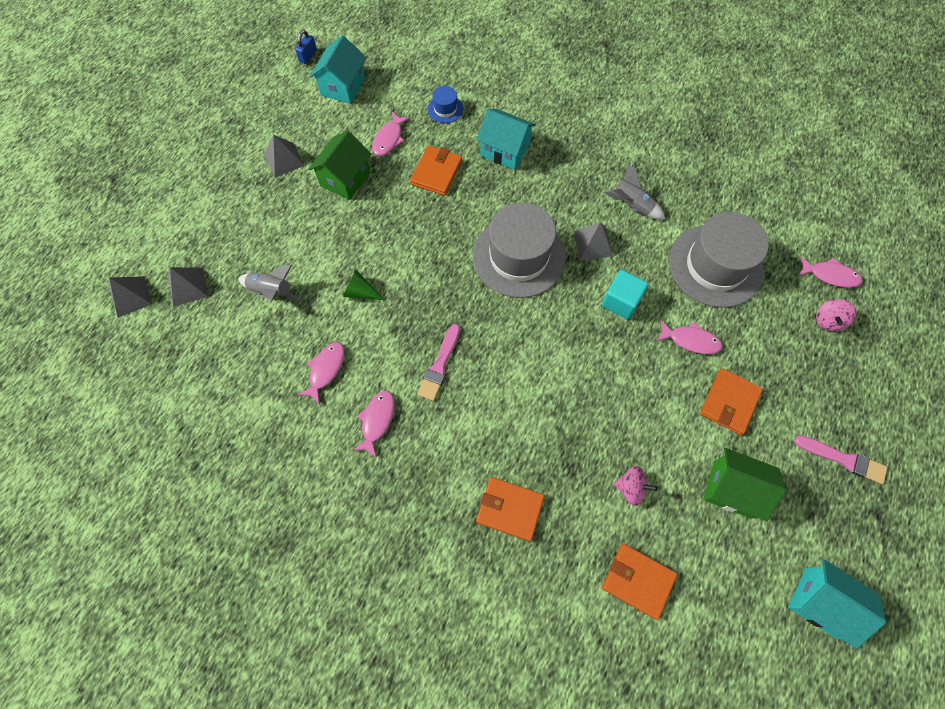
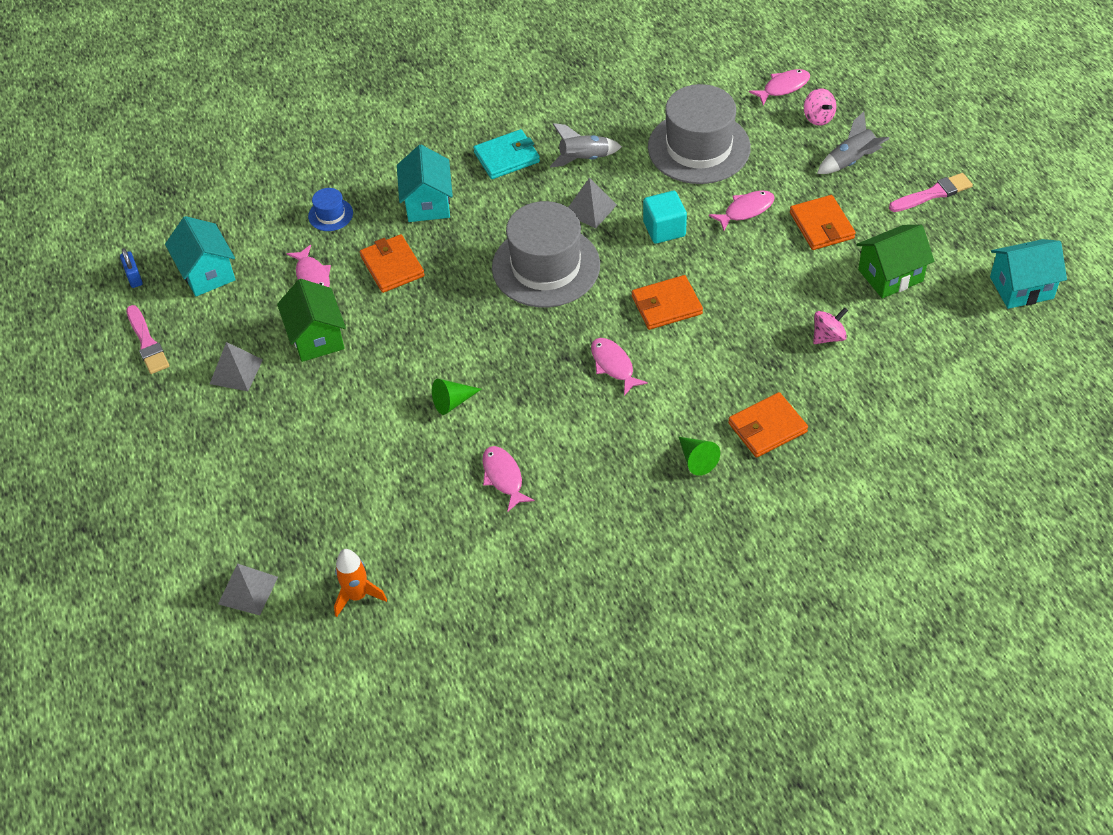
camera: 45 degrees left, 15 degrees down
(170, 359) = (357, 596): none -> orange rocket
(187, 286) = (291, 535): grey pyramid -> none
(272, 291) = (375, 470): grey rocket -> grey rocket (851, 161)
(377, 420) = (594, 469): pink fish -> pink fish (613, 365)
(439, 365) = (589, 391): pink brush -> pink brush (147, 343)
(440, 482) = (696, 460): none -> green cone
(505, 150) = (428, 203): turquoise house -> turquoise house turned 75 degrees counterclockwise
(586, 162) = (507, 157): none -> turquoise wallet
(638, 580) = (904, 384): orange wallet -> orange wallet (666, 305)

